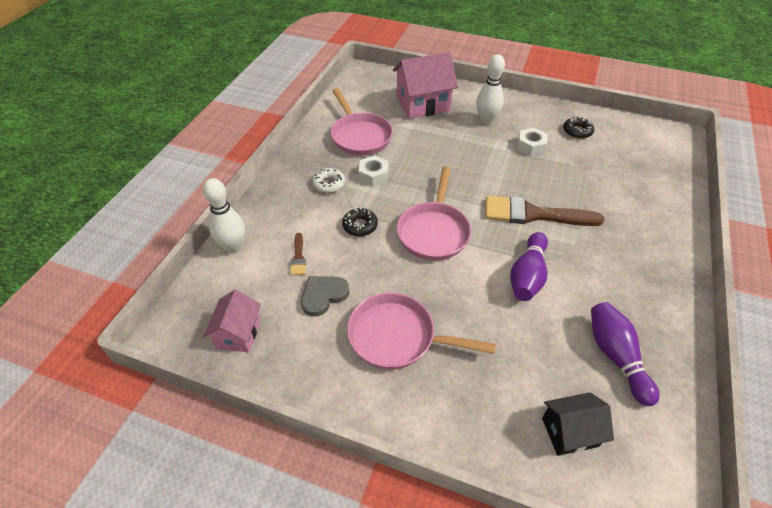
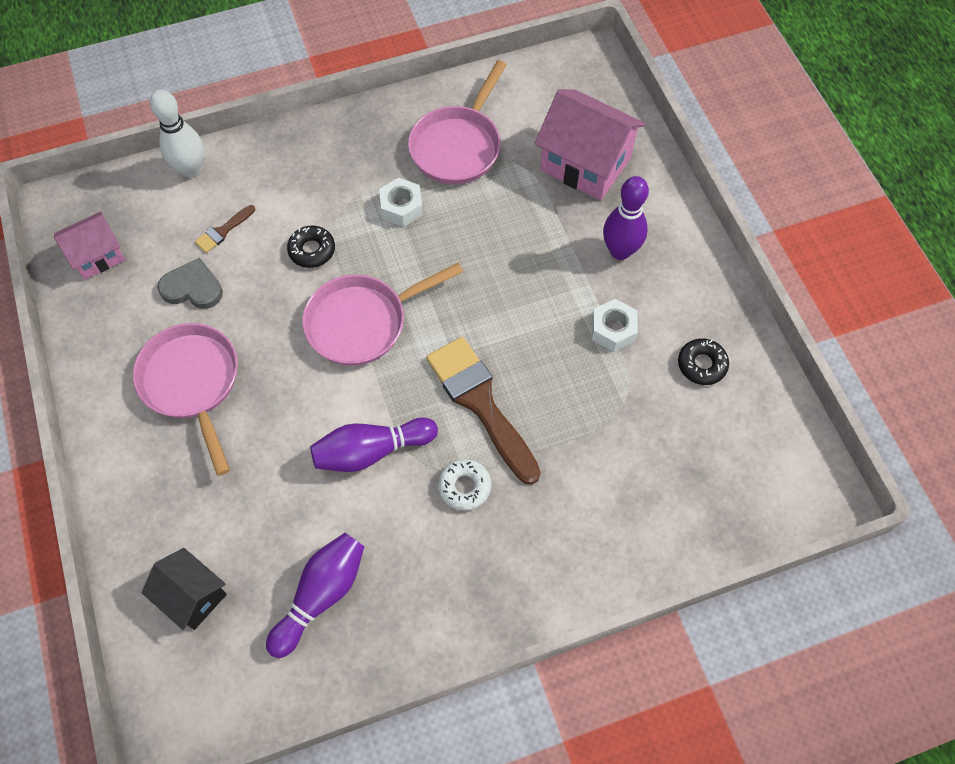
camera: 50 degrees right, 15 degrees up
(329, 184) = (349, 177): white donut -> white donut (464, 487)
(486, 121) = (620, 251): white bowling pin -> purple bowling pin

